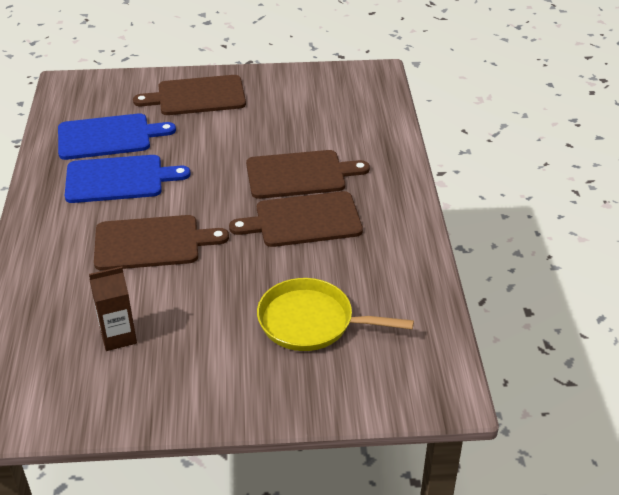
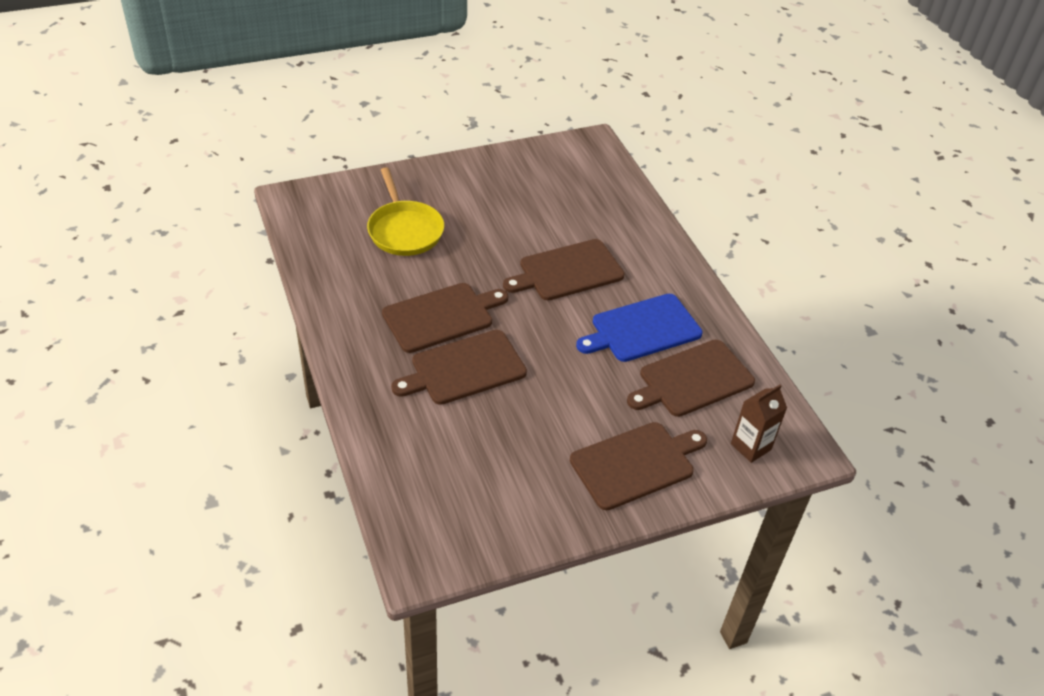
camera: 160 degrees right, 5 degrees up
(108, 137) = (692, 380): blue cutting board -> brown cutting board
(118, 336) = (545, 198): brown carton -> brown carton (750, 446)
(311, 322) = (404, 230): yellow pan -> yellow pan turned 75 degrees clockwise

